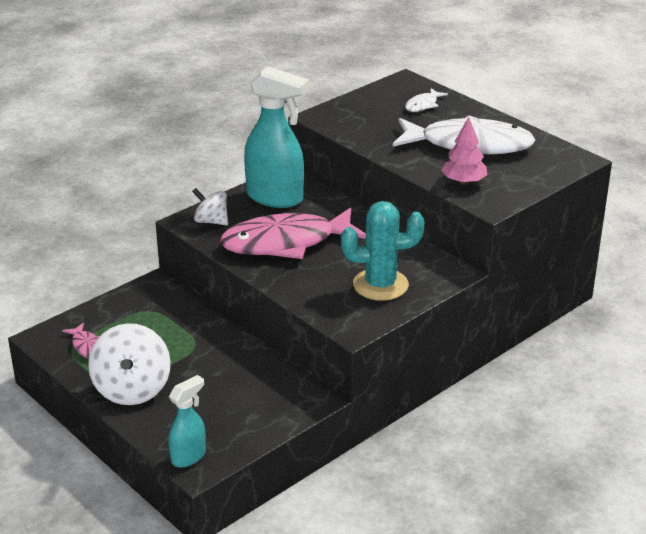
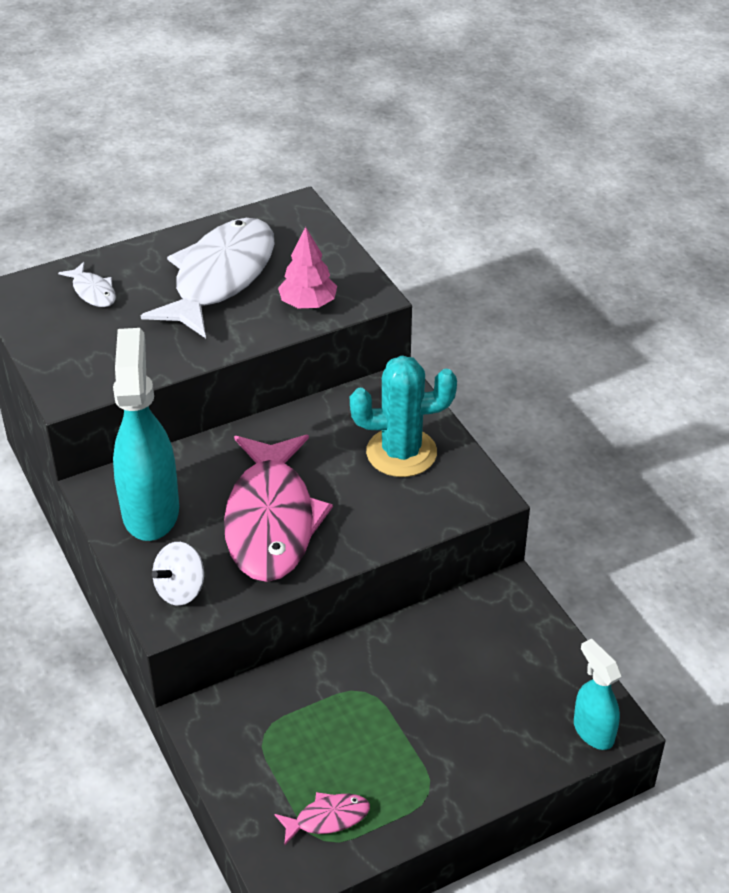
camera: 75 degrees left, 10 degrees up
(132, 389) = (442, 775): white spinning top -> none
(275, 198) = (150, 511): turquoise spray bottle -> turquoise spray bottle turned 45 degrees counterclockwise
(380, 285) = (401, 453): turquoise cactus -> turquoise cactus turned 75 degrees clockwise

